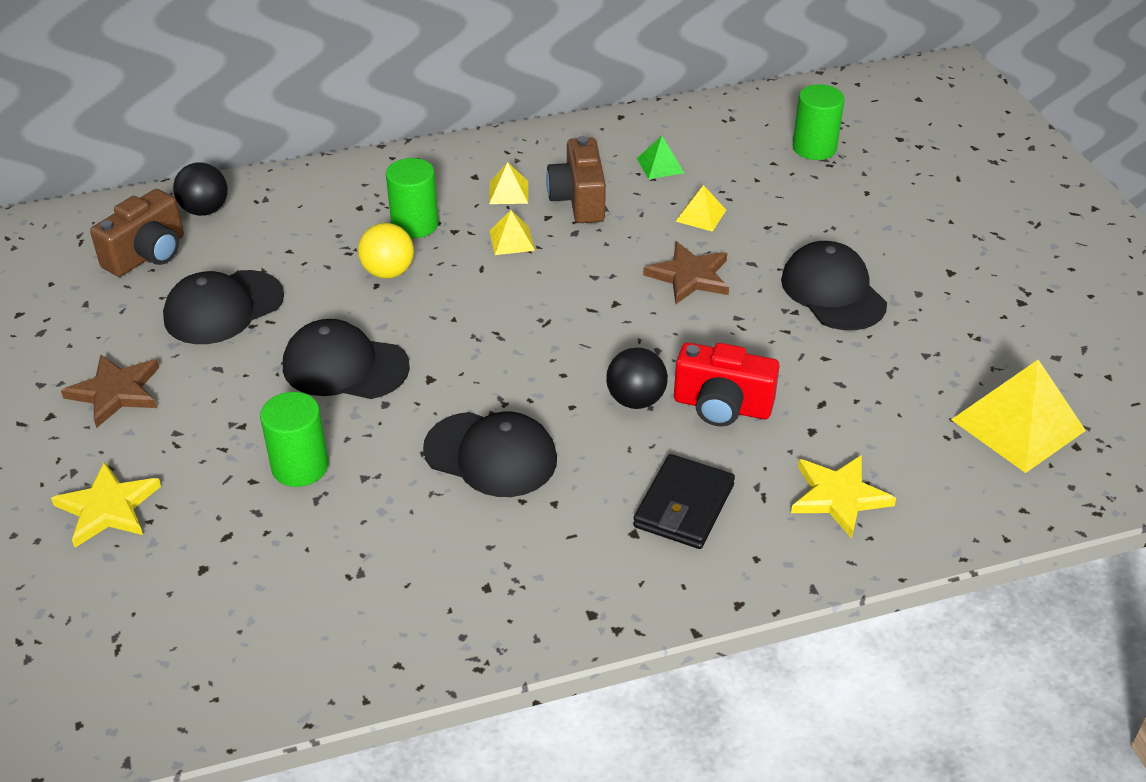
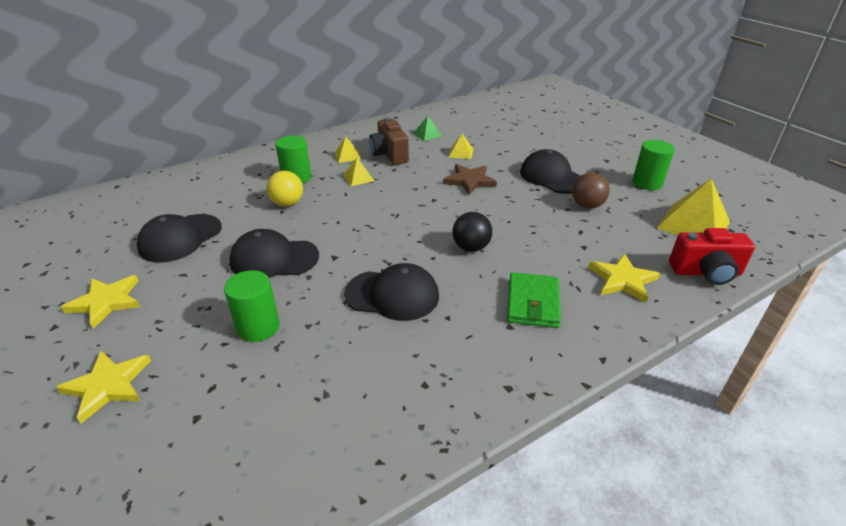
camera: 15 degrees left, 5 degrees down
(116, 392) = (106, 302): brown star -> yellow star
(148, 255) = (121, 216): brown camera -> none
(205, 210) = (158, 188): black ball -> none
(684, 506) = (533, 303): black wallet -> green wallet
(722, 406) = (524, 242): red camera -> red camera (706, 272)
(814, 148) = (504, 118): green cylinder -> green cylinder (647, 183)
(860, 358) = (587, 205): none -> brown ball

